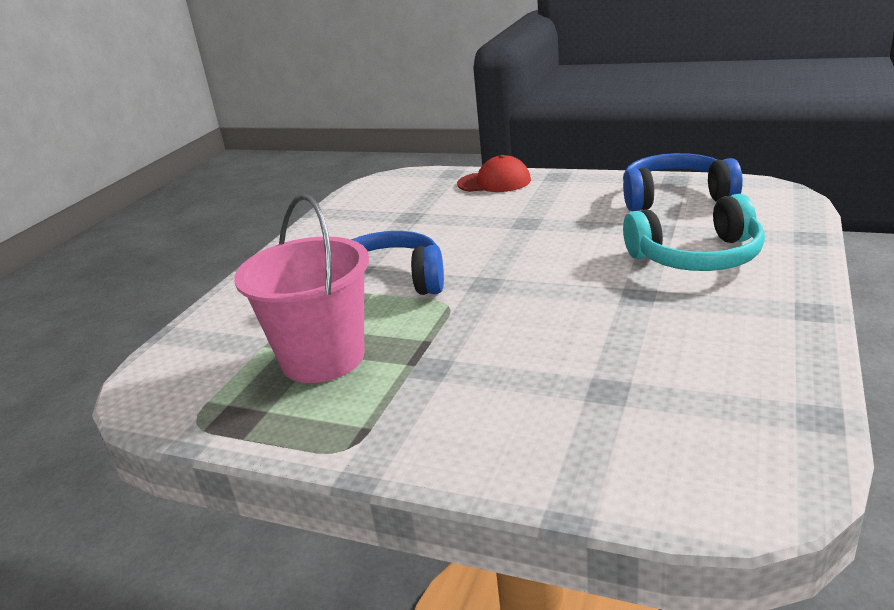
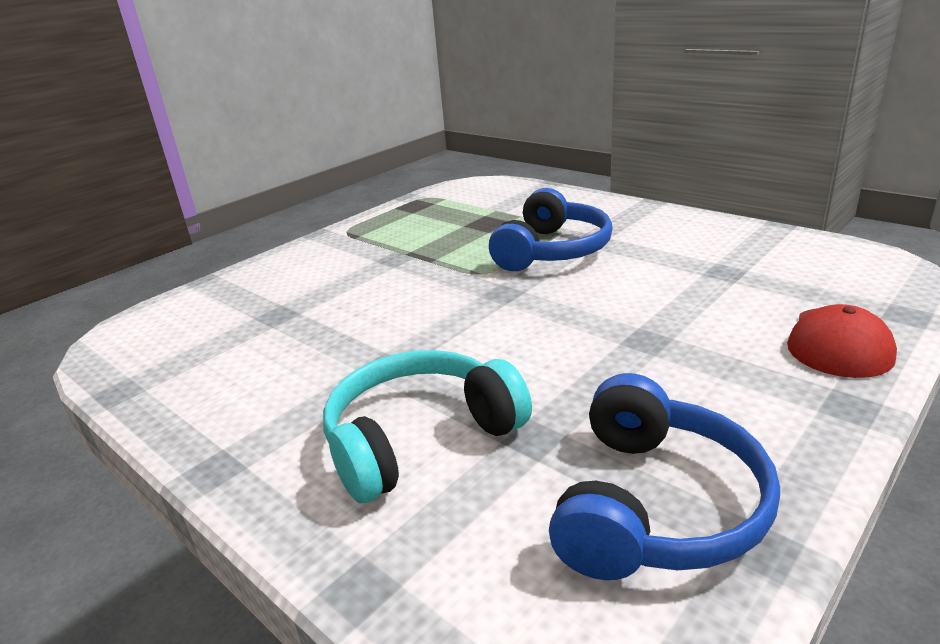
camera: 110 degrees right, 0 degrees up
(323, 358) = (454, 226): pink bucket -> none
(697, 257) = (419, 437): turquoise headphones -> turquoise headphones turned 45 degrees clockwise

